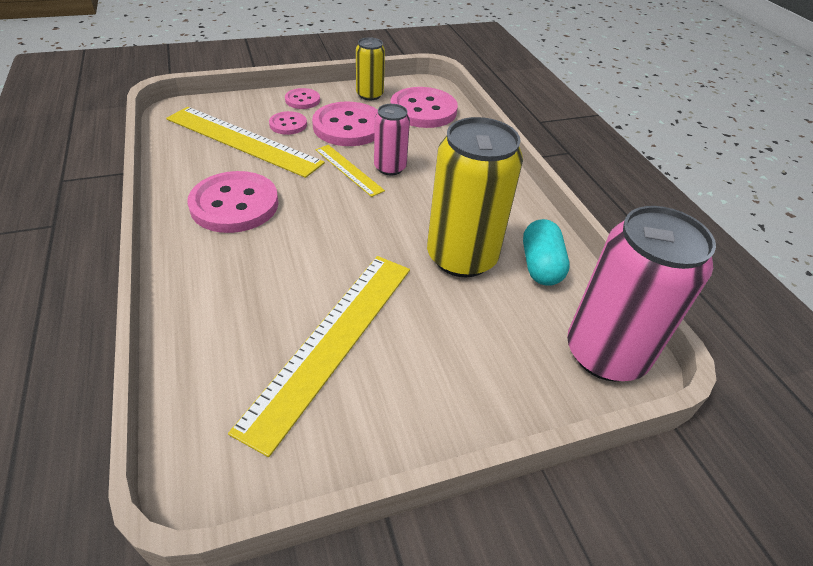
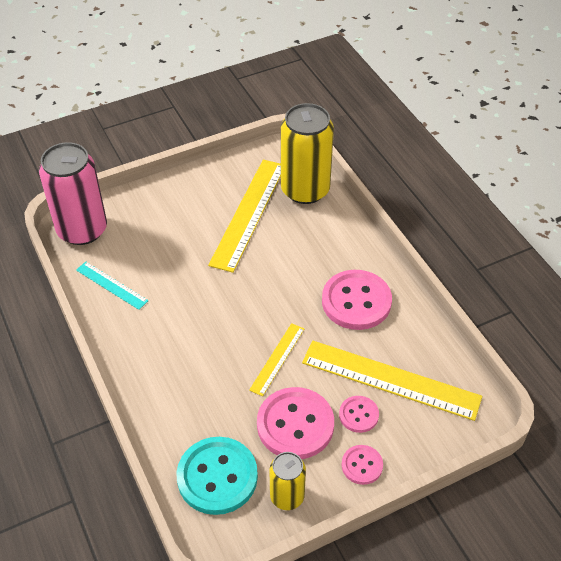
camera: 175 degrees right, 5 degrees up
(348, 170) = (277, 359): yellow ruler -> yellow ruler turned 75 degrees clockwise
(390, 168) = (240, 369): pink can -> none
(423, 110) = (217, 477): pink button -> turquoise button
(461, 257) = (171, 283): yellow can -> yellow can (305, 190)
(540, 266) = (111, 285): turquoise capsule -> turquoise ruler

